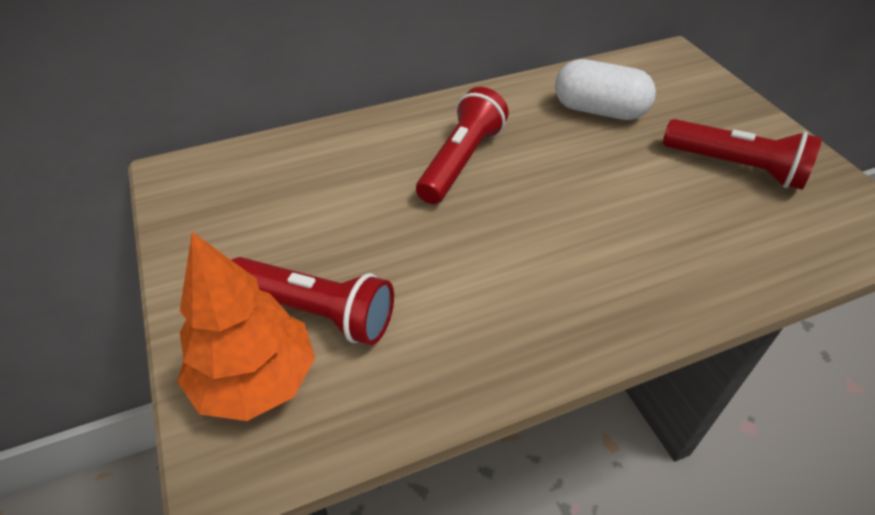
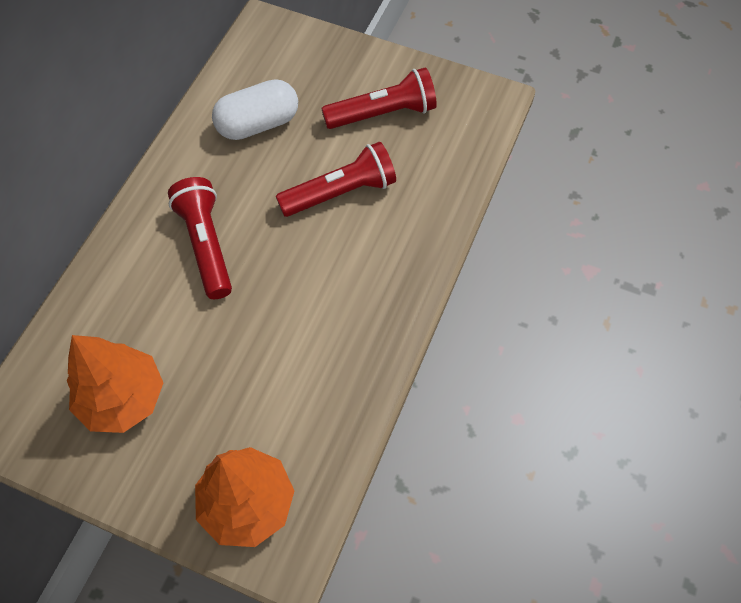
camera: 45 degrees left, 15 degrees up
(271, 217) = (123, 398): none -> orange tree
(316, 311) = (233, 433): red flashlight -> red flashlight (340, 192)

